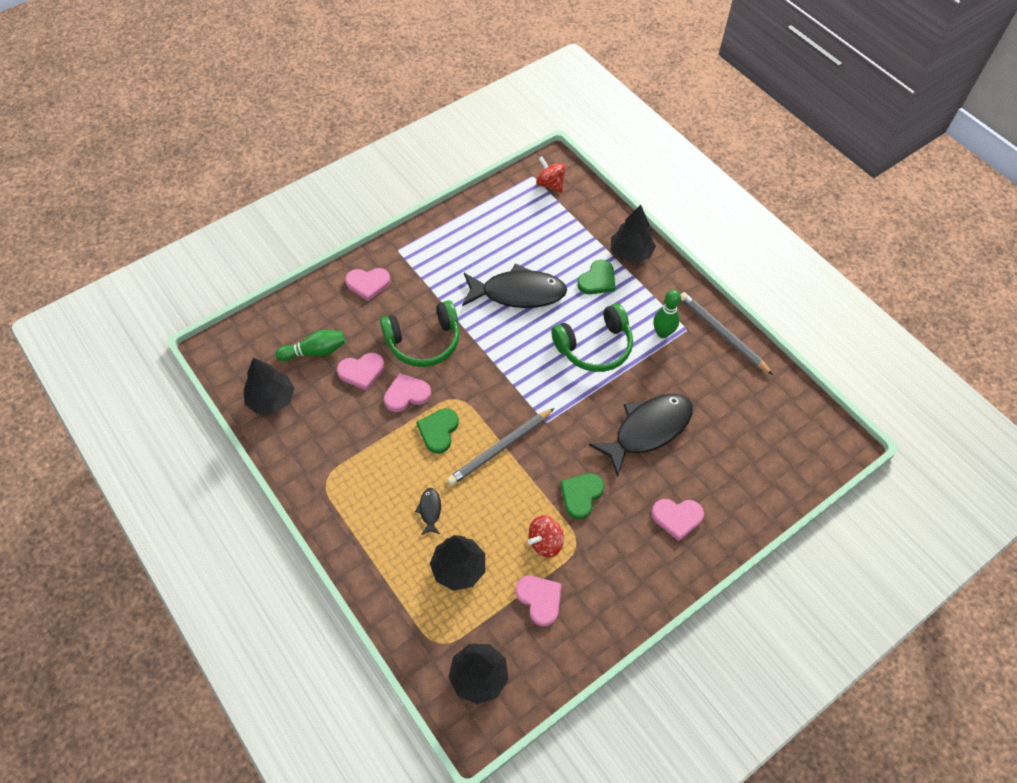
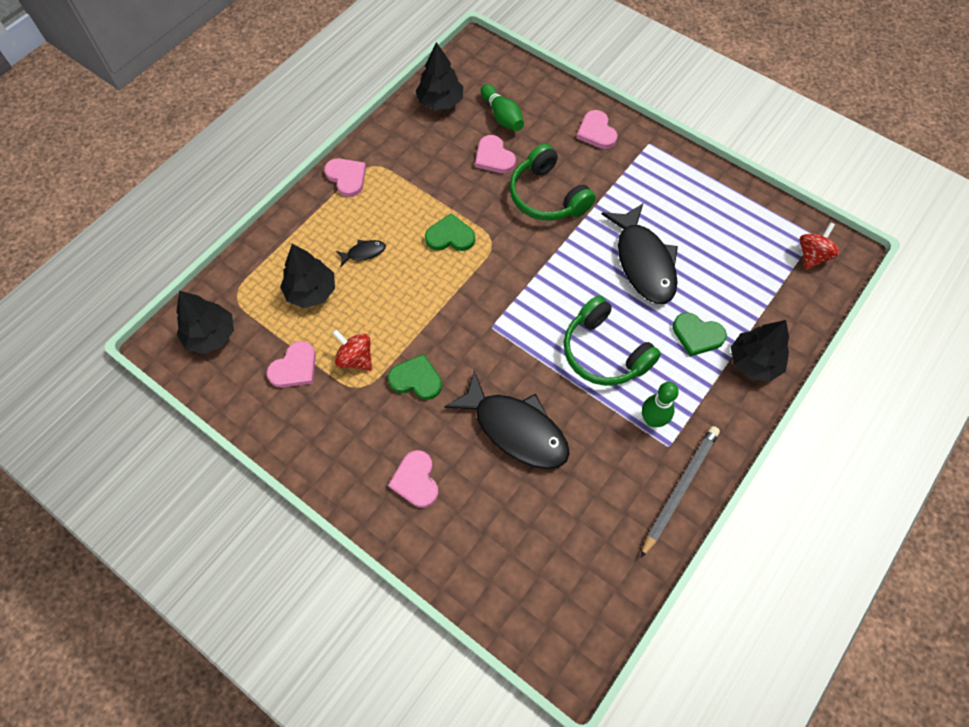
camera: 75 degrees right, 5 degrees up
(406, 394) = (482, 199): pink heart -> pink heart (347, 177)
(500, 448) = (447, 293): grey pencil -> none

